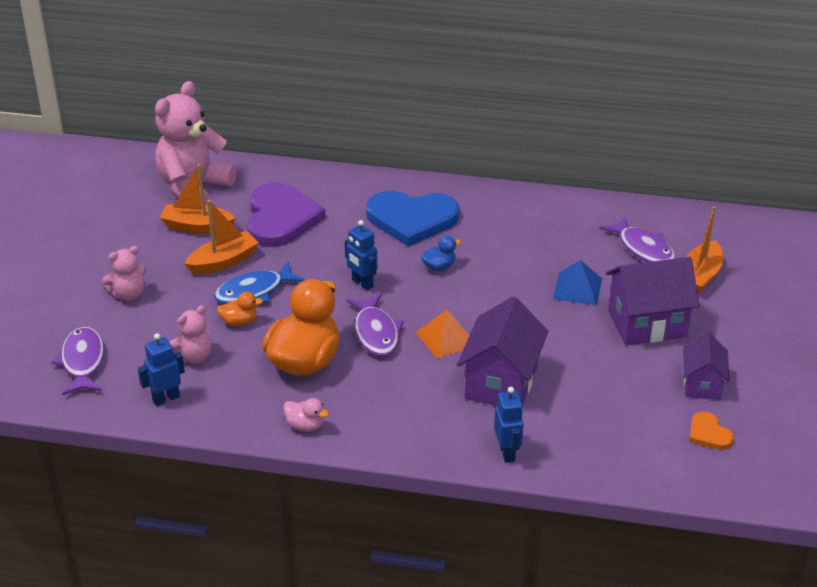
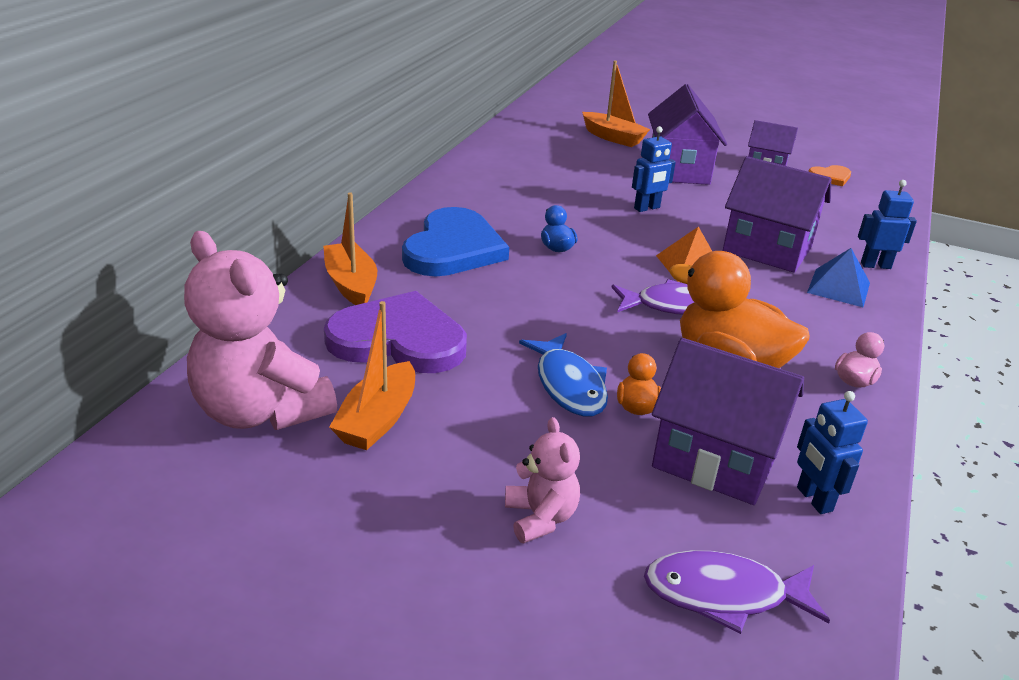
camera: 80 degrees left, 5 degrees down
(193, 357) = (715, 460): pink teddy bear -> purple house
(223, 261) = (485, 404): orange boat -> orange boat (351, 284)
(362, 283) = (574, 300): blue robot -> blue robot (647, 208)
(577, 288) = (617, 187): blue pyramid -> blue pyramid (838, 287)
(643, 249) = (563, 149): purple fish -> none

